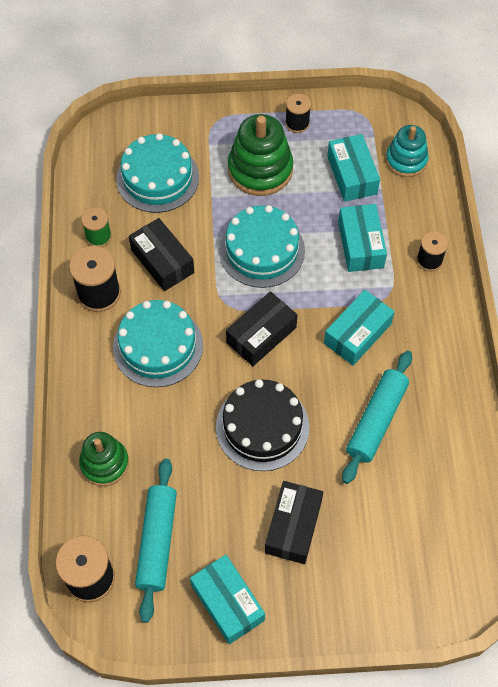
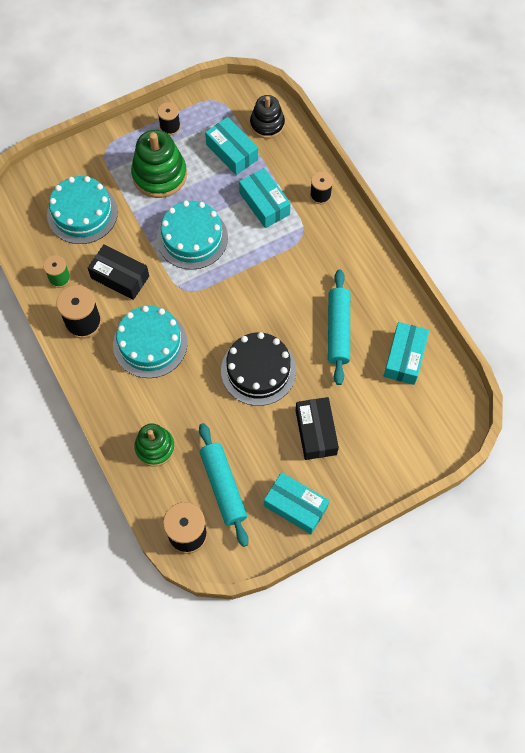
camera: 25 degrees left, 5 degrees up
(261, 335) = (224, 302): black box -> none
(357, 333) = (294, 272): turquoise box -> turquoise box (404, 358)
(406, 160) = (267, 124): turquoise stacking toy -> black stacking toy

